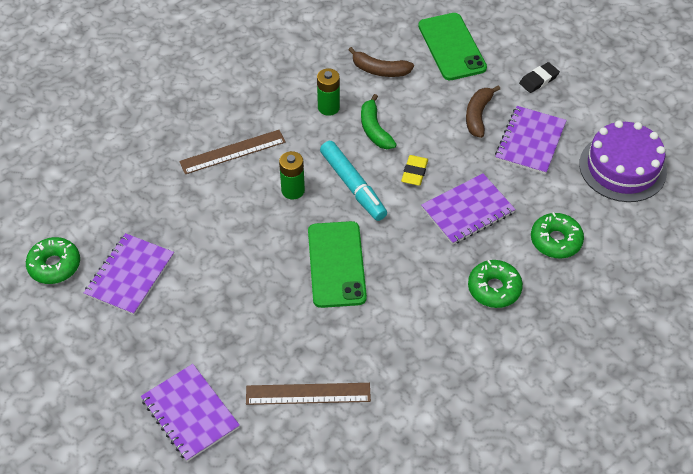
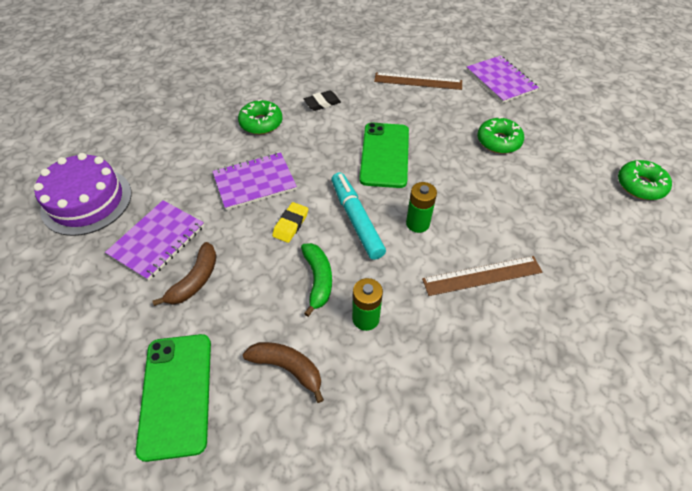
camera: 170 degrees left, 0 degrees up
(130, 275) = (567, 169): purple notebook -> none
(538, 80) = (97, 318): black eraser -> black eraser (322, 103)
(555, 240) = (191, 149): green donut -> green donut (498, 141)

